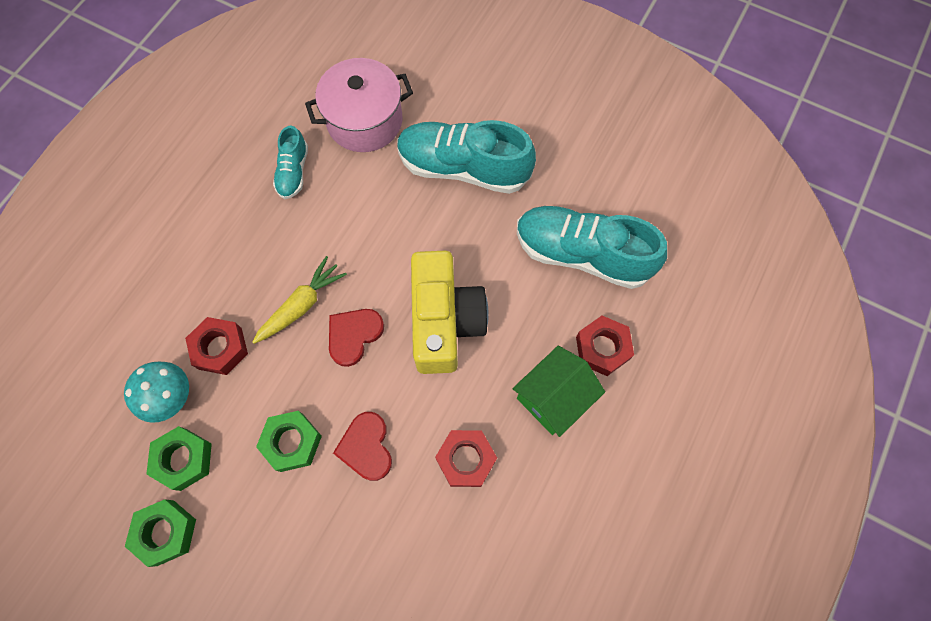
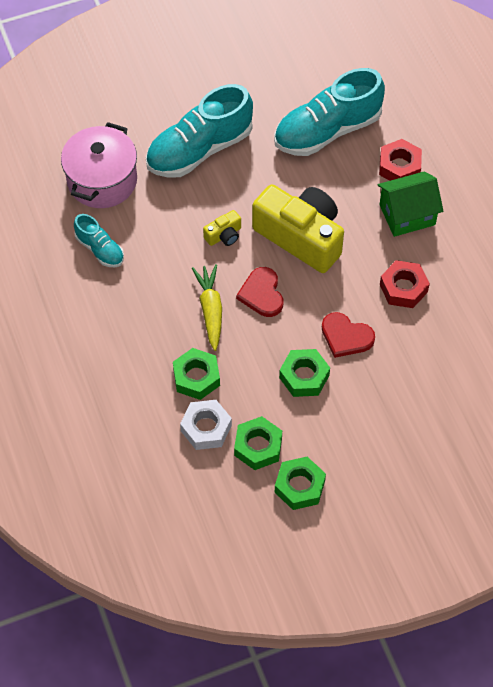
camera: 50 degrees left, 10 degrees down
(172, 398) = (206, 428): turquoise mushroom -> white nut
(220, 348) = (196, 377): red nut -> green nut
(390, 256) = (224, 235): none -> yellow camera
(553, 397) = (407, 215): green house -> green house turned 75 degrees clockwise

